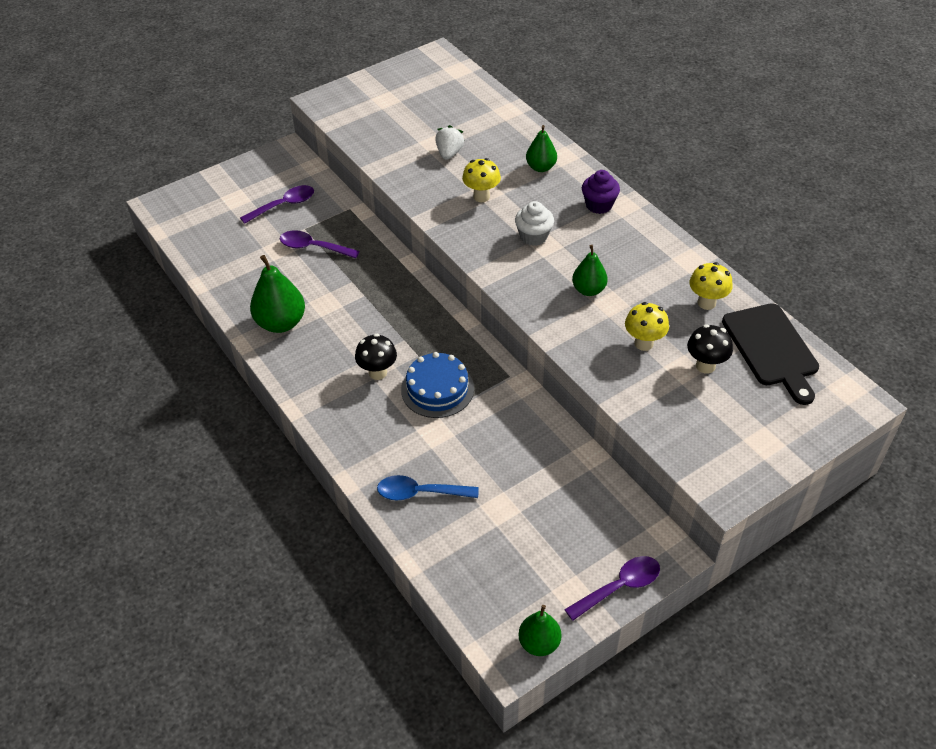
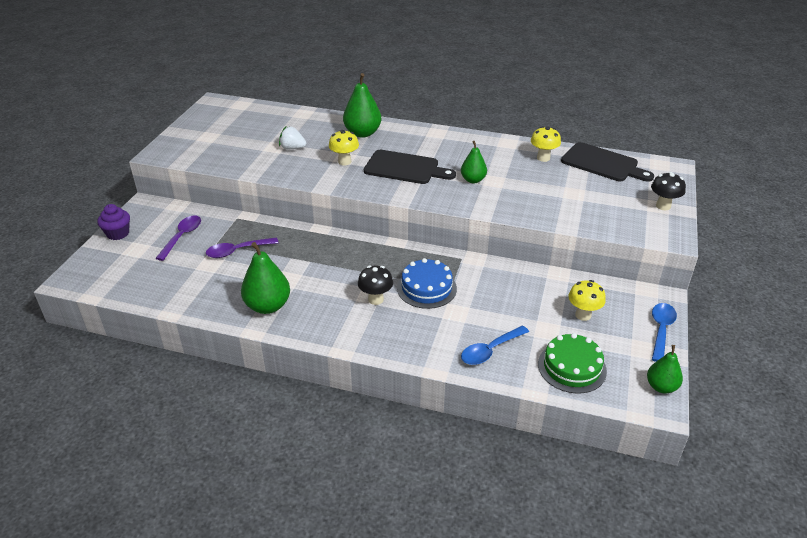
camera: 40 degrees left, 10 degrees down
(449, 153) = (292, 148): white strawberry -> white strawberry turned 45 degrees counterclockwise
(476, 562) = (572, 367): none -> green cake
(533, 236) = (405, 168): white cupcake -> black cutting board
(541, 167) = (362, 133): green pear -> green pear, size x1.60
(599, 205) = (422, 138): purple cupcake -> purple cupcake (118, 233)
(619, 587) = (661, 330): purple spoon -> blue spoon
(643, 343) = (538, 191): yellow mushroom -> yellow mushroom (583, 315)
(705, 366) = (583, 186): black mushroom -> black mushroom (663, 206)

